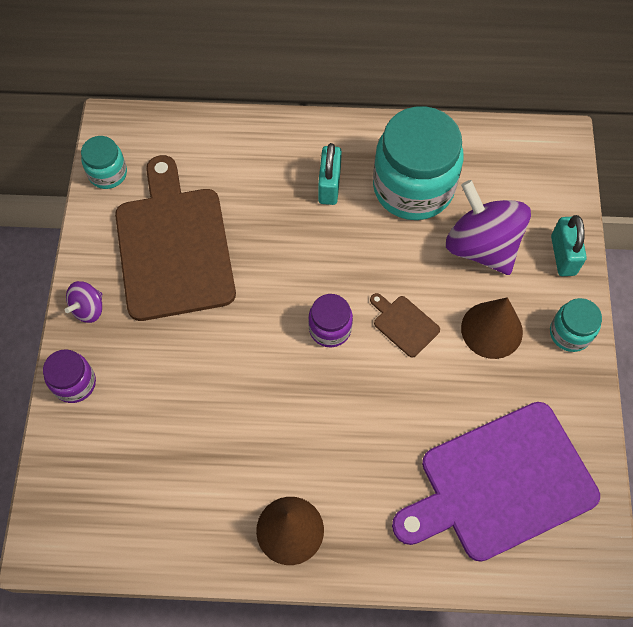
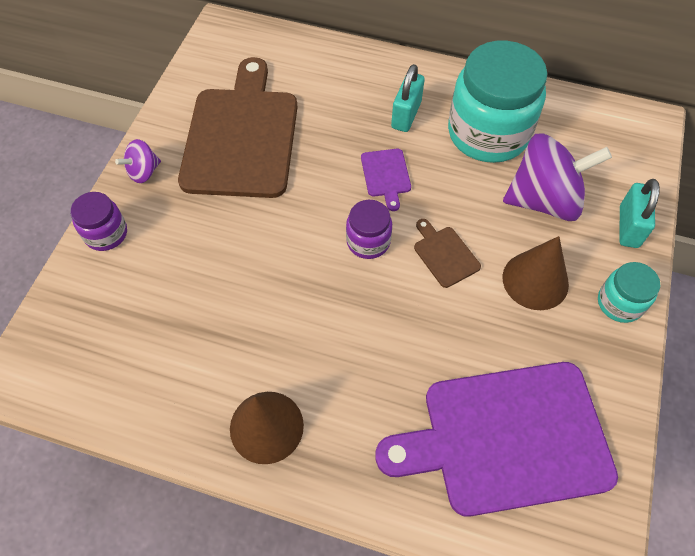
camera: 15 degrees right, 5 degrees down
(108, 173) = (204, 64): turquoise jar -> none
(328, 255) = (386, 175): none -> purple cutting board
(481, 246) = (544, 200): purple spinning top -> purple spinning top turned 105 degrees clockwise

